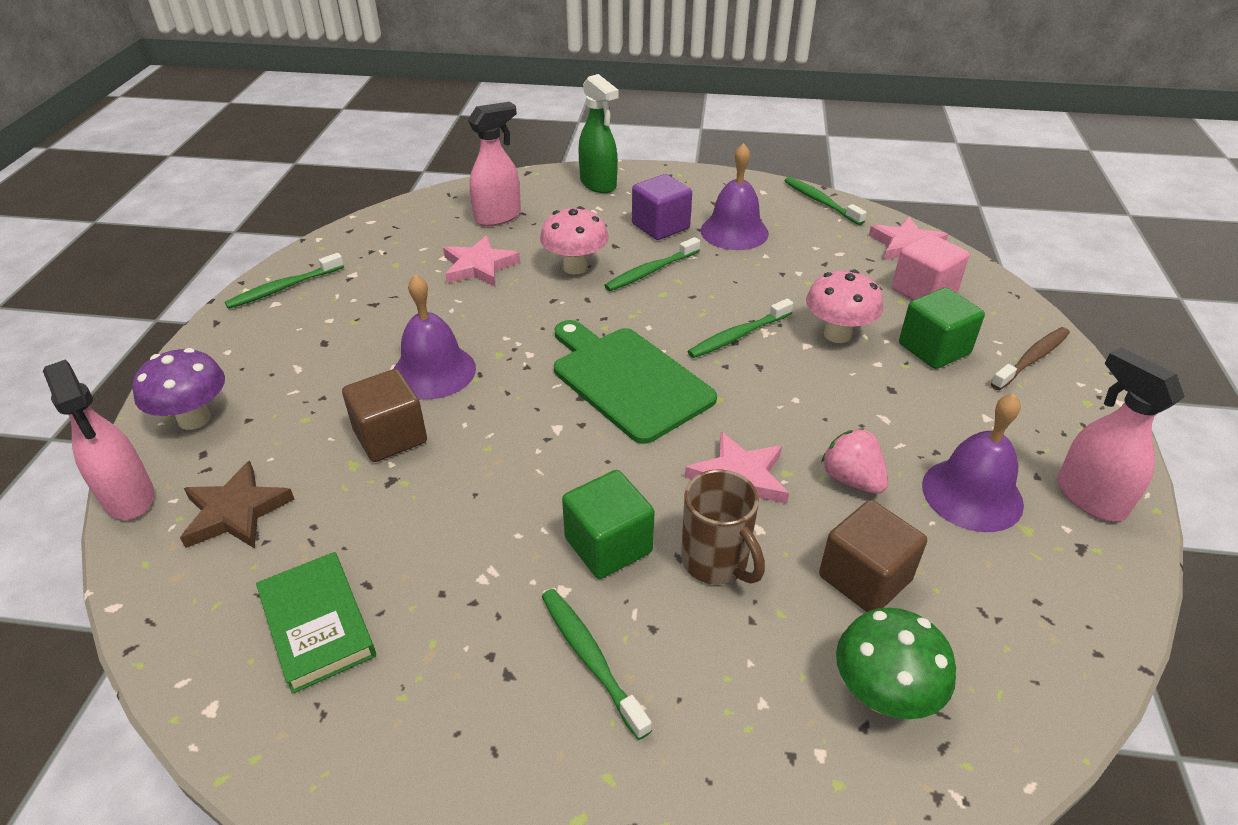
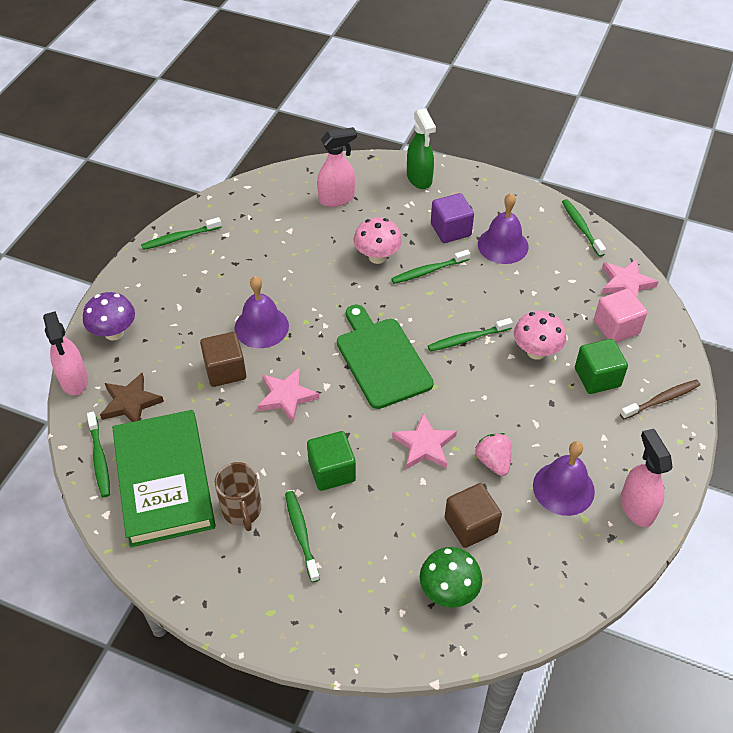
camera: 15 degrees right, 10 degrees up
(188, 612) = (99, 459): none -> green toothbrush
(317, 624) = (164, 481): green book -> green book, size x1.86
(479, 266) = (311, 243): pink star -> pink star (286, 396)
(716, 562) = (389, 496): brown mug -> brown mug (242, 511)

